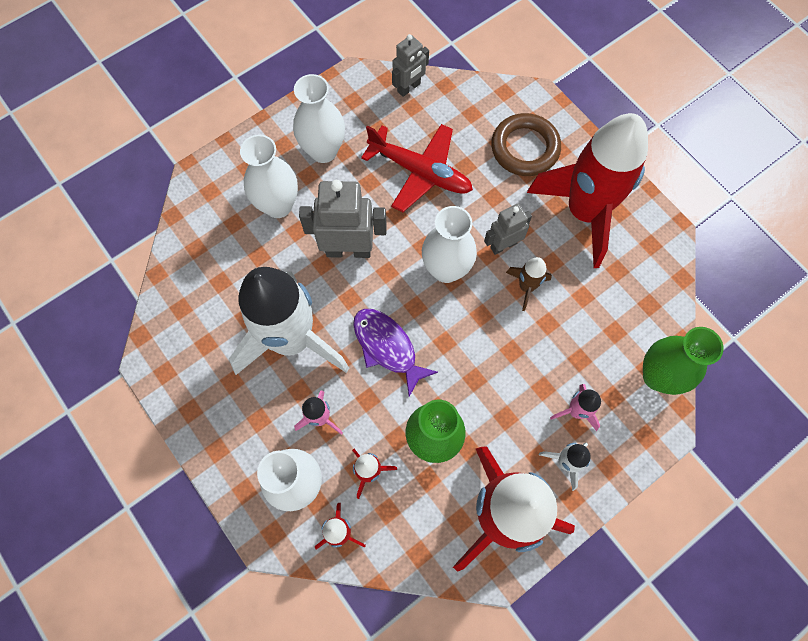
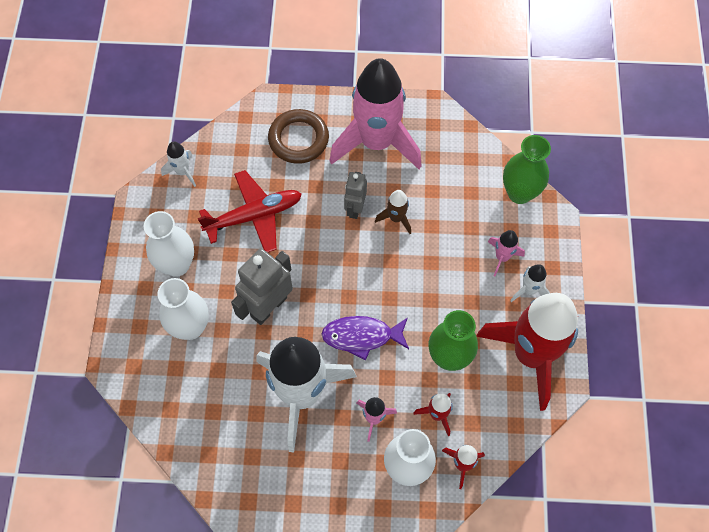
camera: 50 degrees left, 5 degrees down
(409, 88) = (182, 172): grey robot -> white rocket
(446, 269) = (340, 256): white vase -> none
(584, 212) = (376, 143): red rocket -> pink rocket

